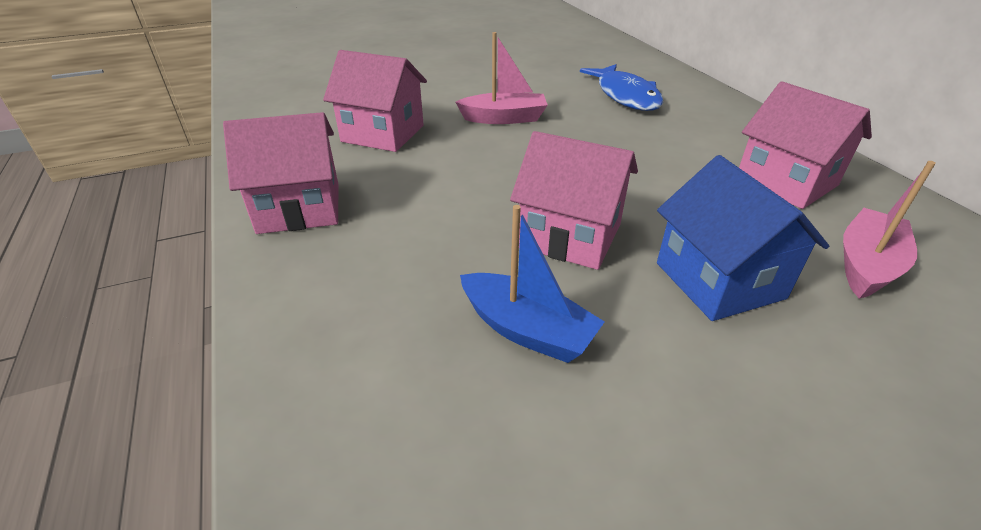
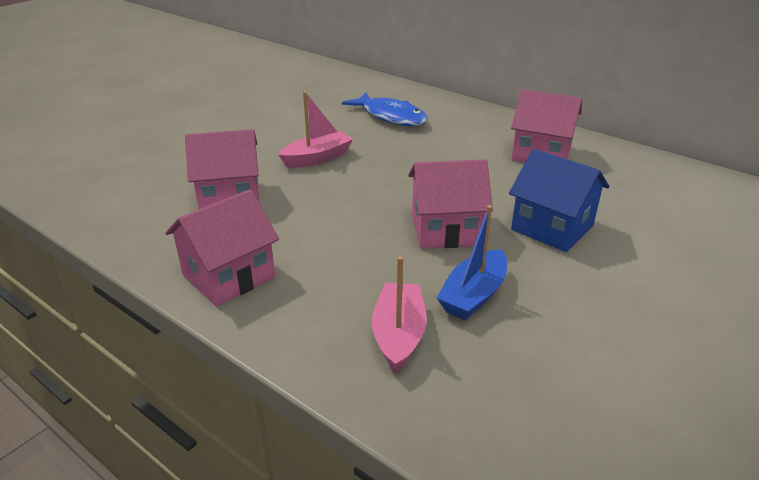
camera: 30 degrees left, 5 degrees down
(527, 330) = (473, 295): blue boat -> blue boat turned 120 degrees clockwise
(866, 265) = (616, 193): pink boat -> pink boat (399, 335)

